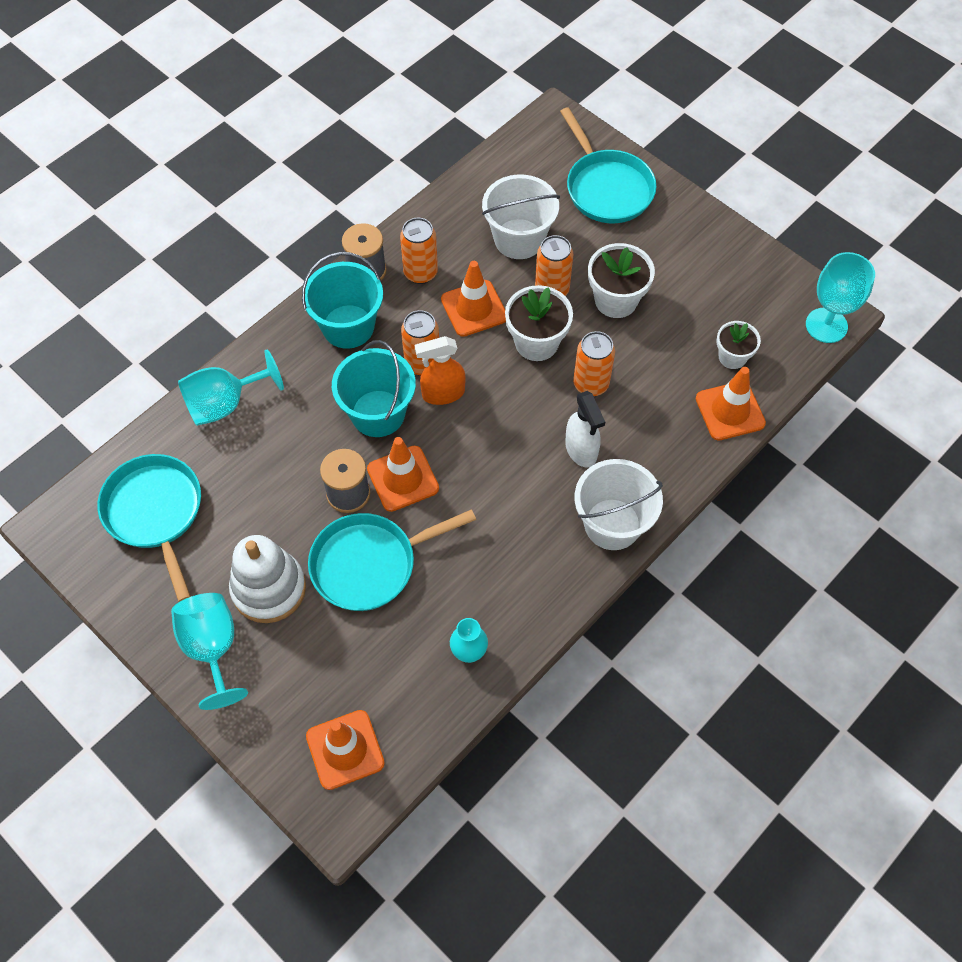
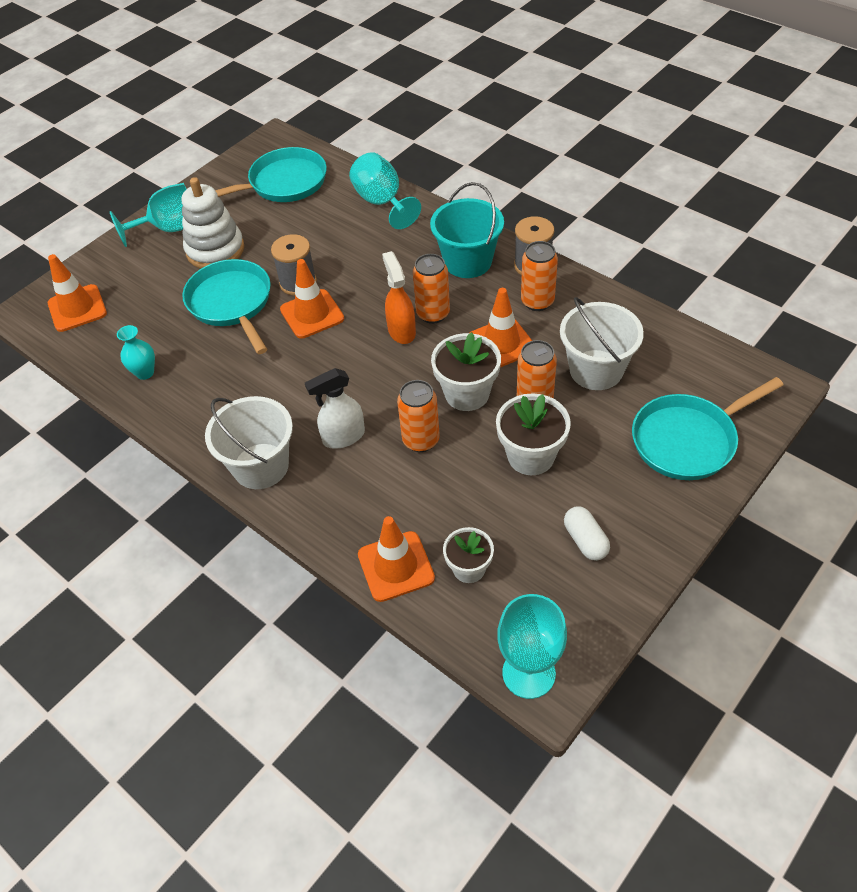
camera: 90 degrees right, 10 degrees down
(378, 413) = (377, 291): turquoise bucket -> none
(706, 273) = (585, 540): none -> white capsule

